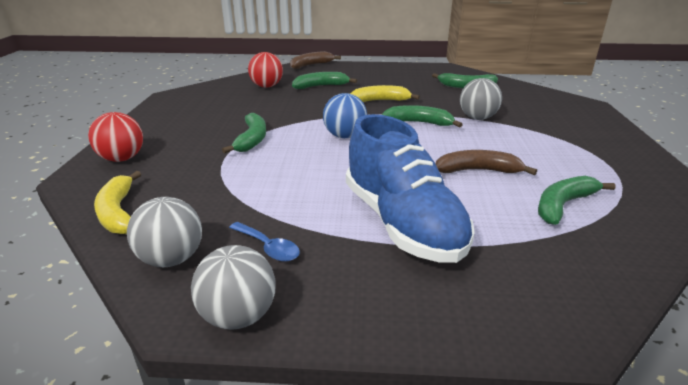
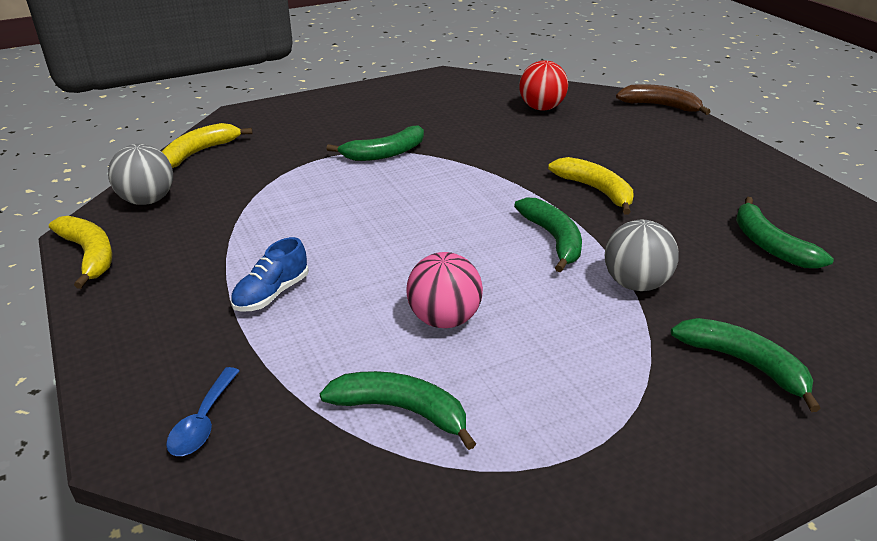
camera: 60 degrees right, 5 degrees up
(122, 159) = (287, 115): red ball -> none
(238, 316) = (89, 255): grey ball -> yellow banana
(268, 247) = (185, 235): blue spoon -> blue spoon (203, 422)
(320, 86) = (591, 137): green banana -> green banana (744, 363)
(345, 136) = (451, 200): blue ball -> none
(402, 223) = (271, 294): blue shoe -> blue shoe, size x0.44
(477, 170) = (444, 319): brown banana -> pink ball

